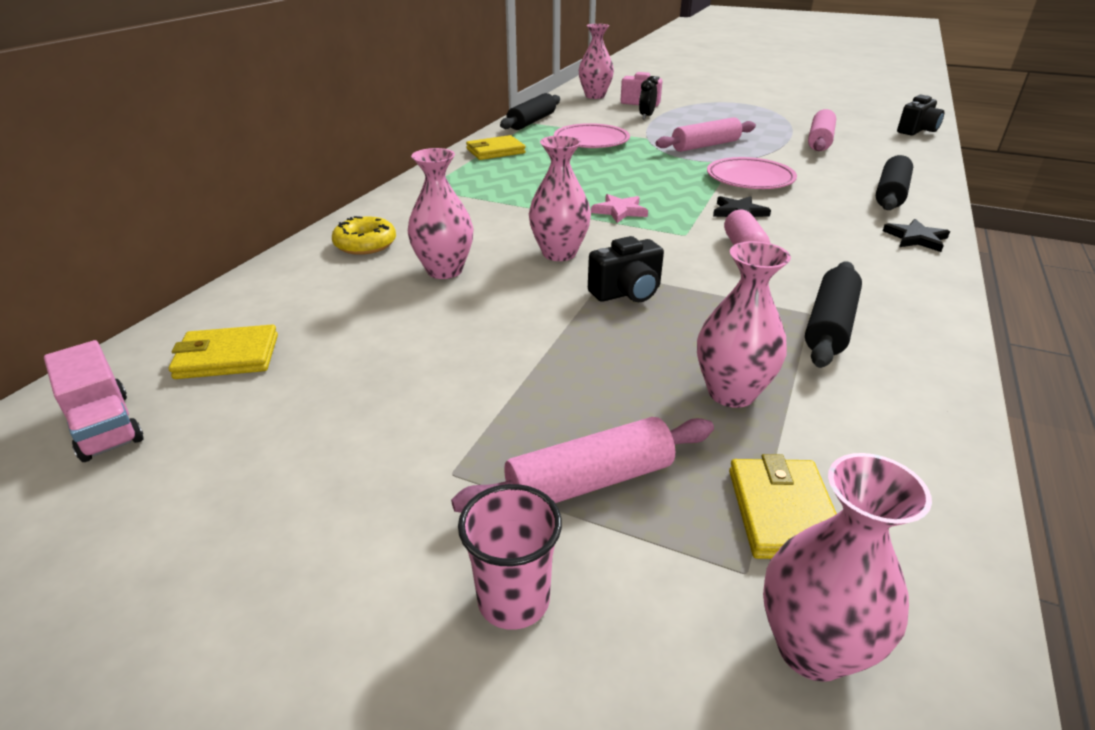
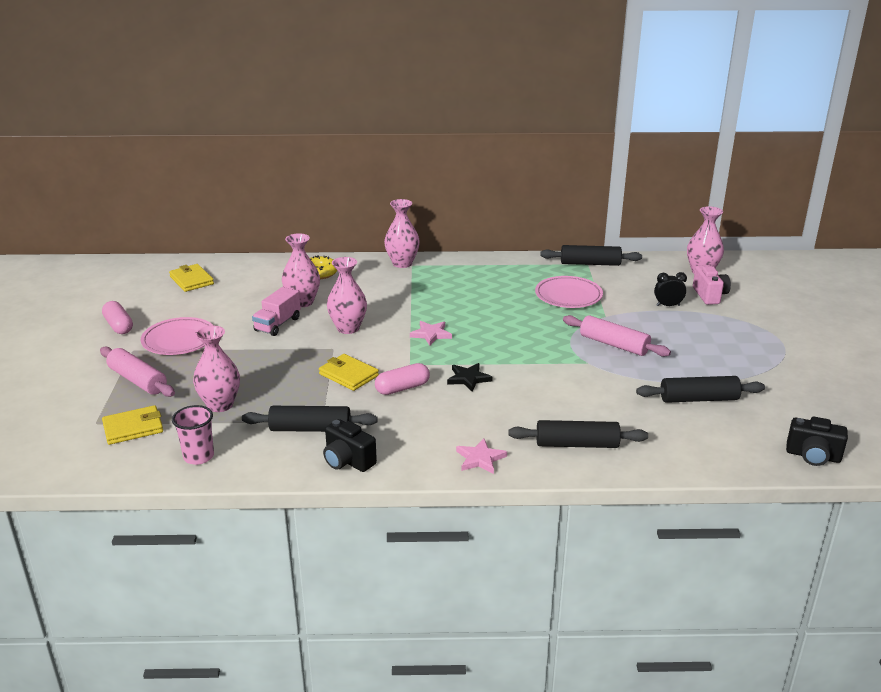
camera: 65 degrees right, 5 degrees down
(105, 426) = (135, 277): pink truck -> pink truck (277, 324)
(317, 481) = (119, 326): none -> pink capsule
(495, 151) = (504, 268): yellow wallet -> yellow wallet (348, 375)
(513, 600) = (70, 379): pink cup -> pink cup (198, 456)
(627, 293) = (310, 359): black camera -> black camera (348, 461)
(750, 179) = (547, 375): pink plate -> pink plate (179, 340)
(812, 648) = (62, 440): pink vase -> pink vase (402, 263)
(819, 141) = (699, 399): pink rolling pin -> black rolling pin
(916, 238) = (480, 459): black star -> pink star

